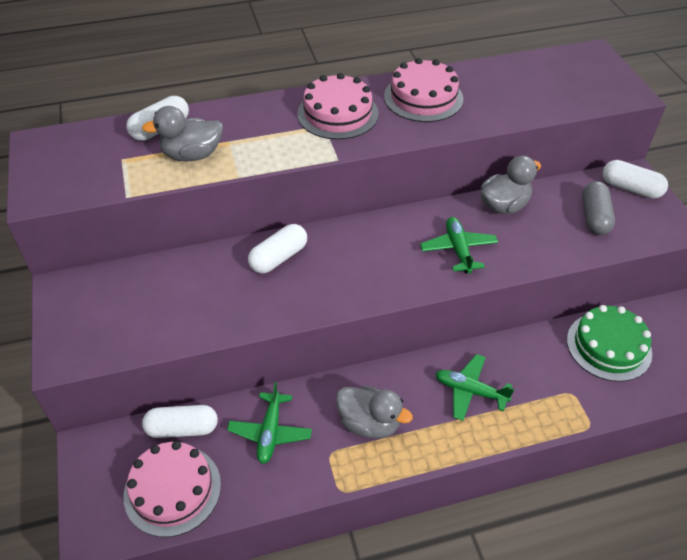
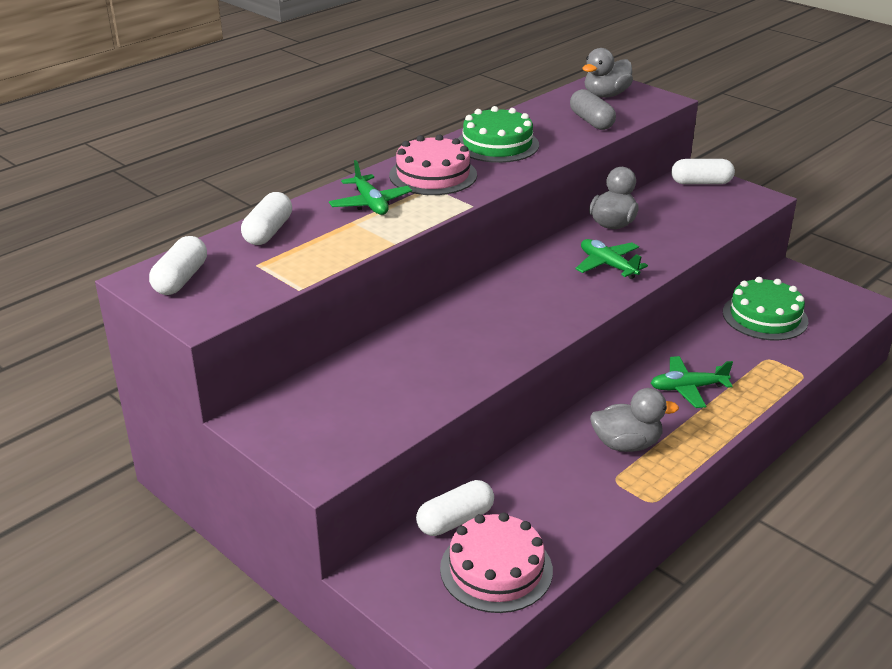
camera: 30 degrees left, 15 degrees down
(192, 155) = (327, 241): grey duck -> grey duck (606, 95)
(270, 432) = (544, 487): green plane -> green plane (370, 203)
(278, 257) = (453, 323): white capsule -> white capsule (181, 279)
(423, 97) = (497, 144): pink cake -> green cake
(594, 217) = (693, 210): grey capsule -> grey capsule (591, 121)

